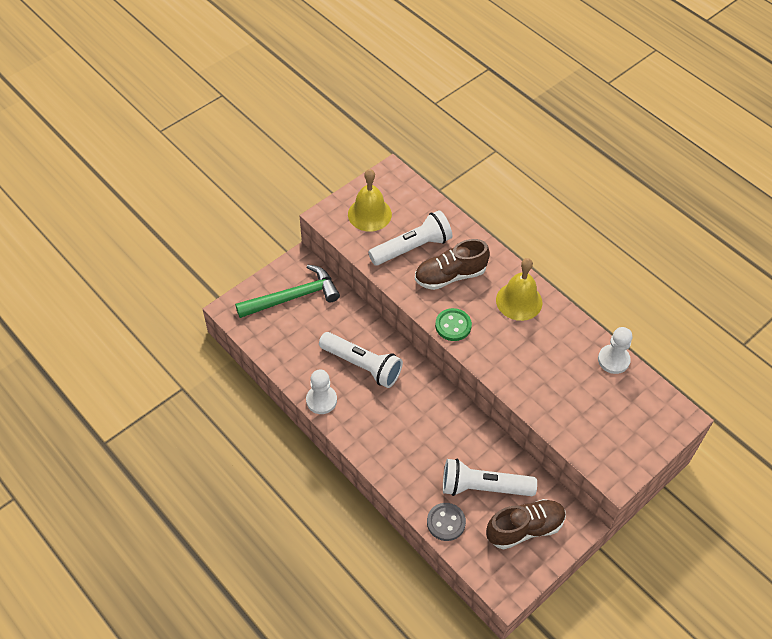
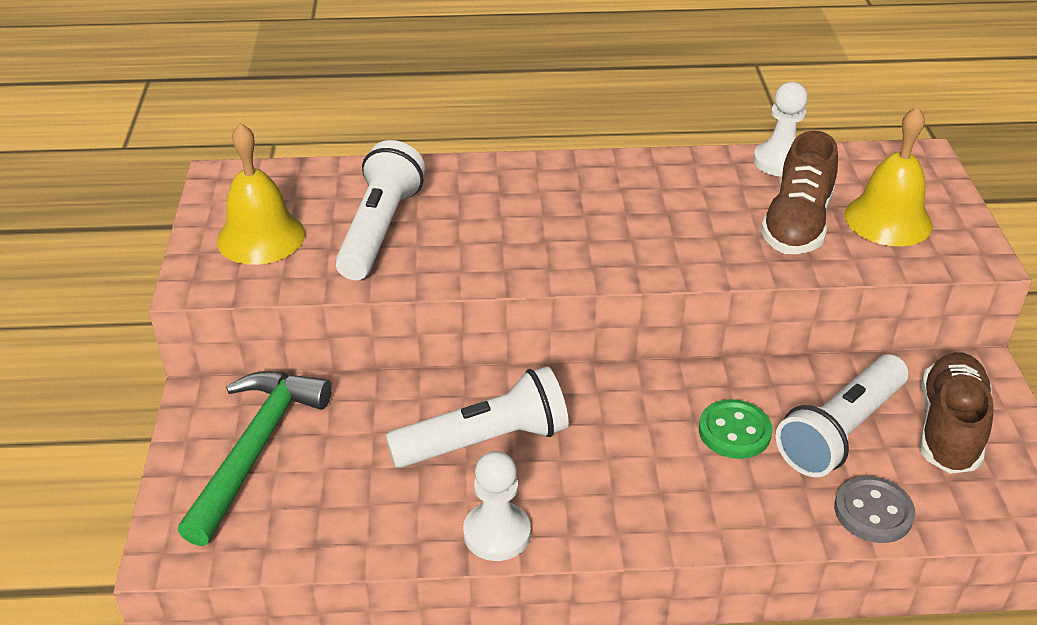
camera: 50 degrees left, 15 degrees down
(450, 276) = (476, 221): brown shoe -> brown shoe (797, 224)
(453, 325) = (566, 265): green button -> green button (734, 431)
(519, 301) = (596, 185): yellow bell -> yellow bell (888, 220)

